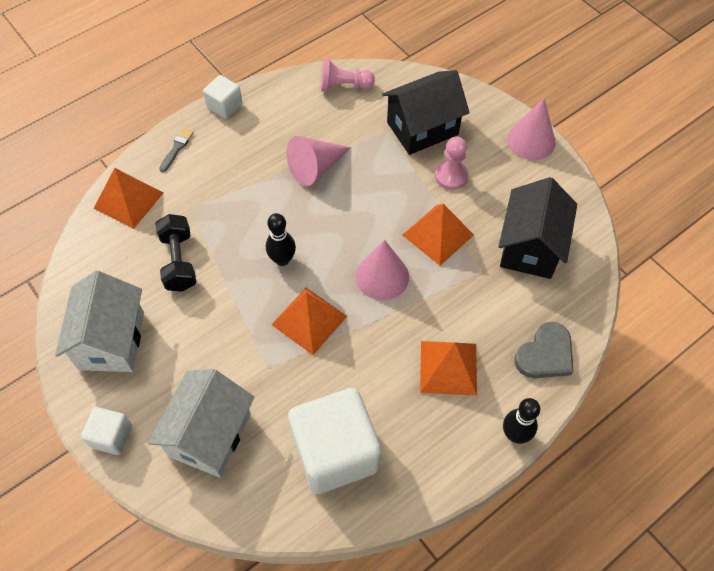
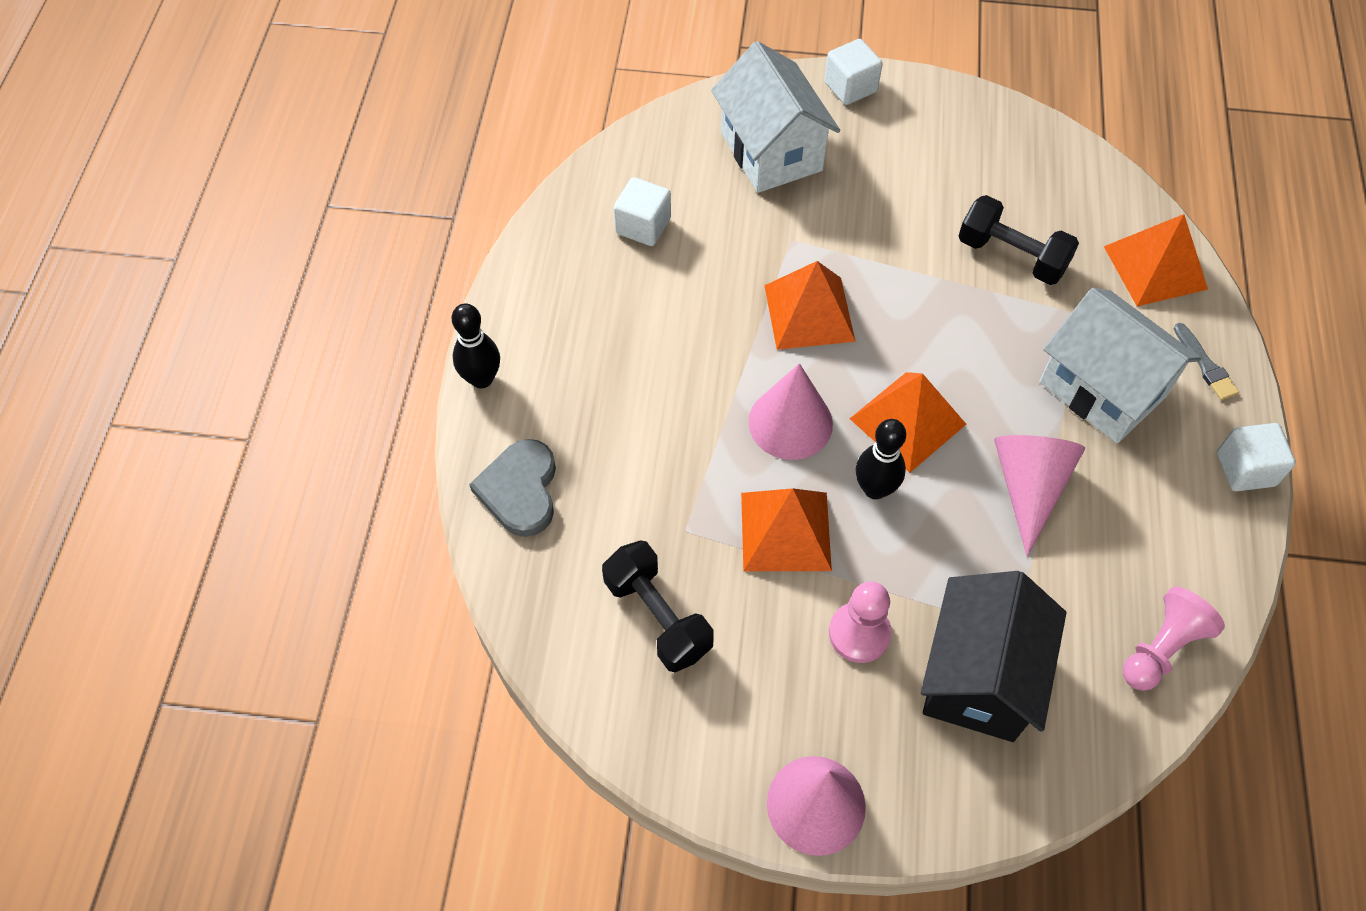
camera: 135 degrees right, 0 degrees up
(111, 340) = (962, 145): white house -> white house (1102, 389)
(282, 259) = (916, 347): black bowling pin -> black bowling pin (875, 489)
(335, 452) = (643, 226): white cube -> white cube, size x0.48
(448, 367) = (614, 387): orange pyramid -> orange pyramid (908, 421)
(530, 247) = (658, 616): black house -> black dumbbell

